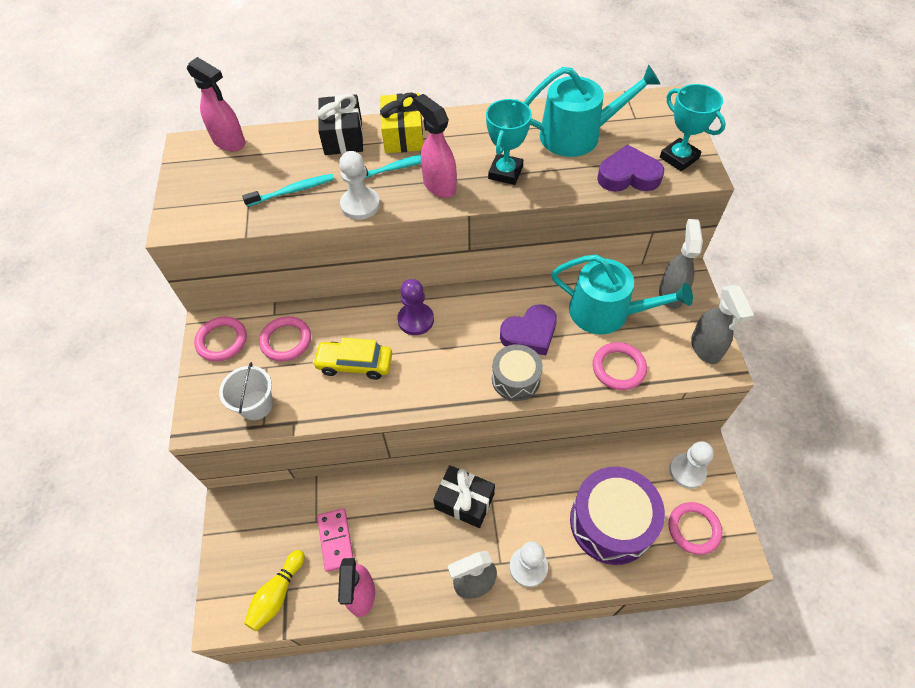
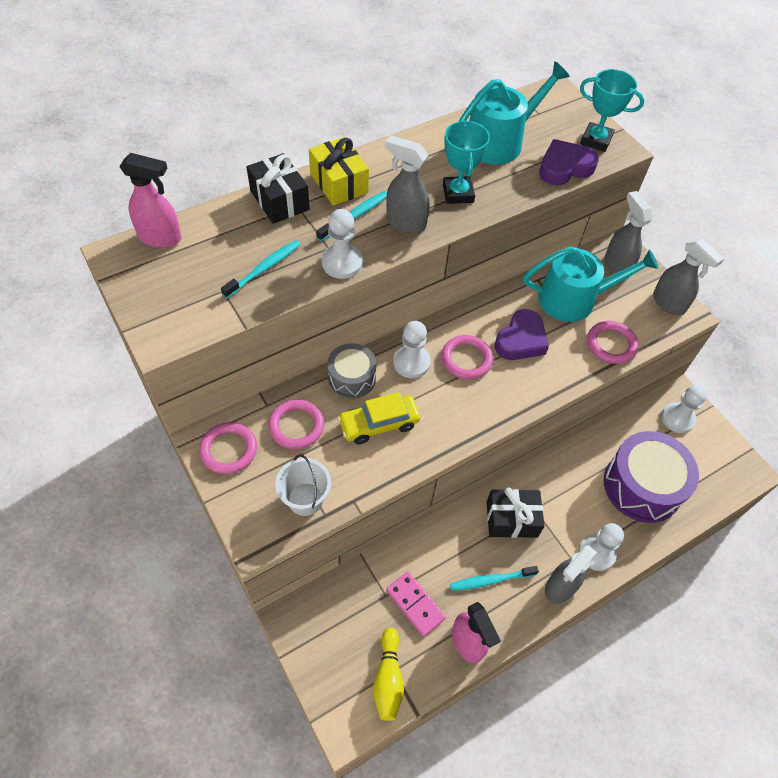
camera: 30 degrees left, 0 degrees up
(414, 548) = (491, 580): none -> turquoise toothbrush
(416, 320) = (411, 362): purple pawn -> white pawn
(439, 185) = (405, 222): pink spray bottle -> grey spray bottle
(516, 379) = (532, 385): grey drum -> grey drum (352, 378)
(693, 529) = (707, 464): pink ring -> pink ring (466, 359)

